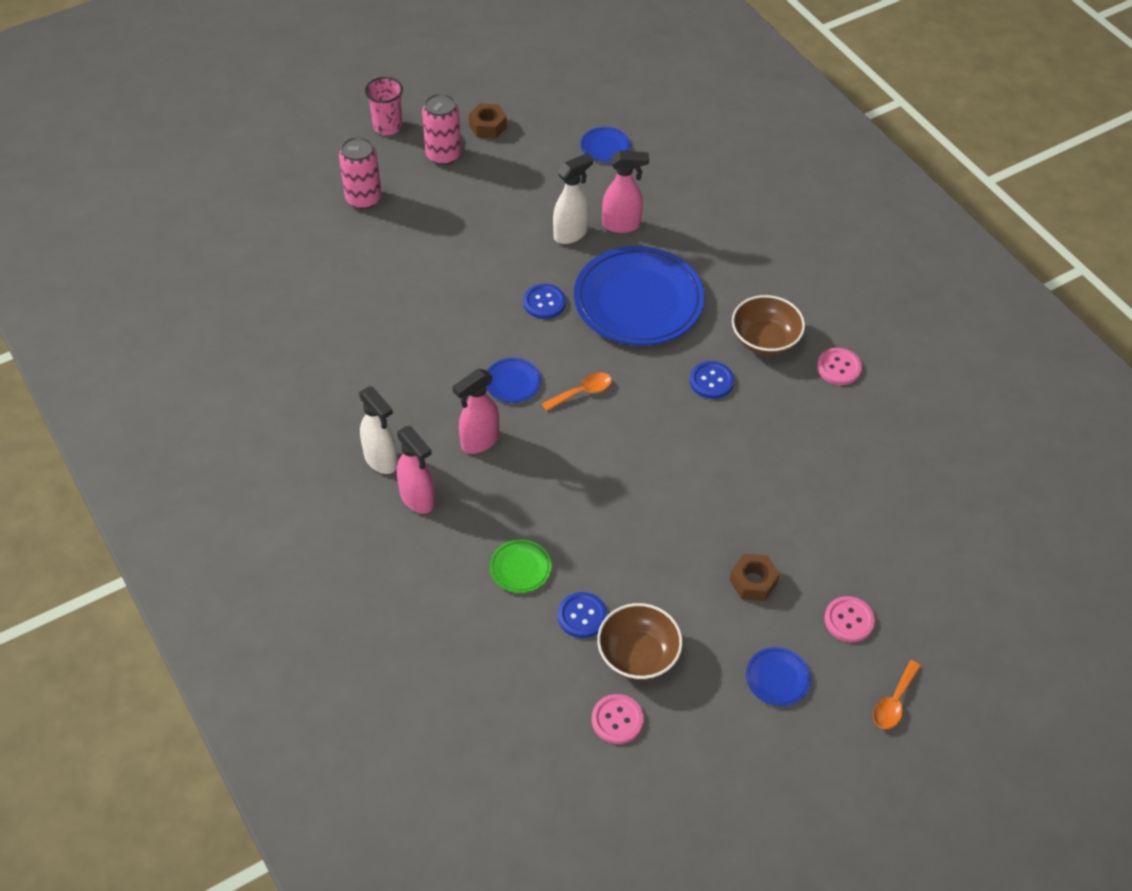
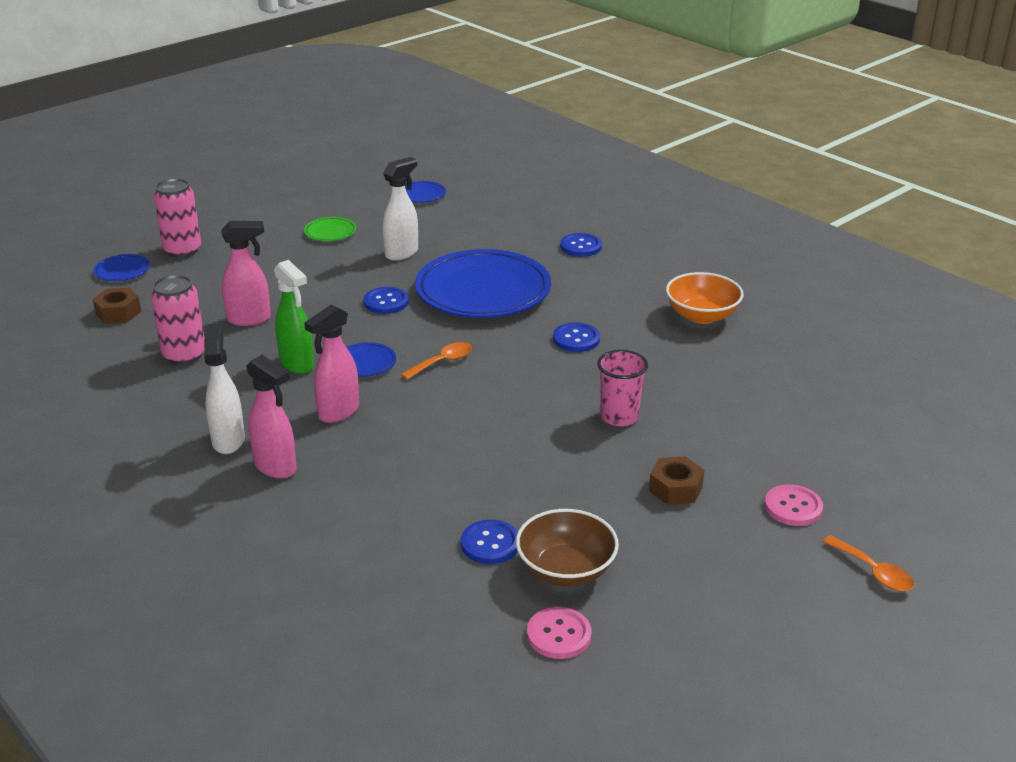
camera: 10 degrees left, 20 degrees down
(381, 460) = (228, 440): white spray bottle -> white spray bottle turned 135 degrees counterclockwise
(387, 126) = (201, 201): pink cup -> pink cup (619, 417)
(443, 155) = (261, 214): pink can -> pink can (184, 355)
(451, 374) = (297, 364): none -> green spray bottle
(488, 126) = (302, 192): brown nut -> brown nut (118, 313)
(520, 568) = (407, 511): green plate -> green plate (330, 232)
(622, 225) = (452, 242): pink spray bottle -> pink spray bottle (250, 319)
(747, 250) = (580, 246): none -> blue button
(765, 340) = (620, 304): brown bowl -> none
(777, 678) = (734, 569): blue plate -> blue plate (122, 271)
(839, 368) = (702, 315): pink button -> orange bowl
(894, 702) = (873, 572): orange spoon -> orange spoon turned 60 degrees counterclockwise

